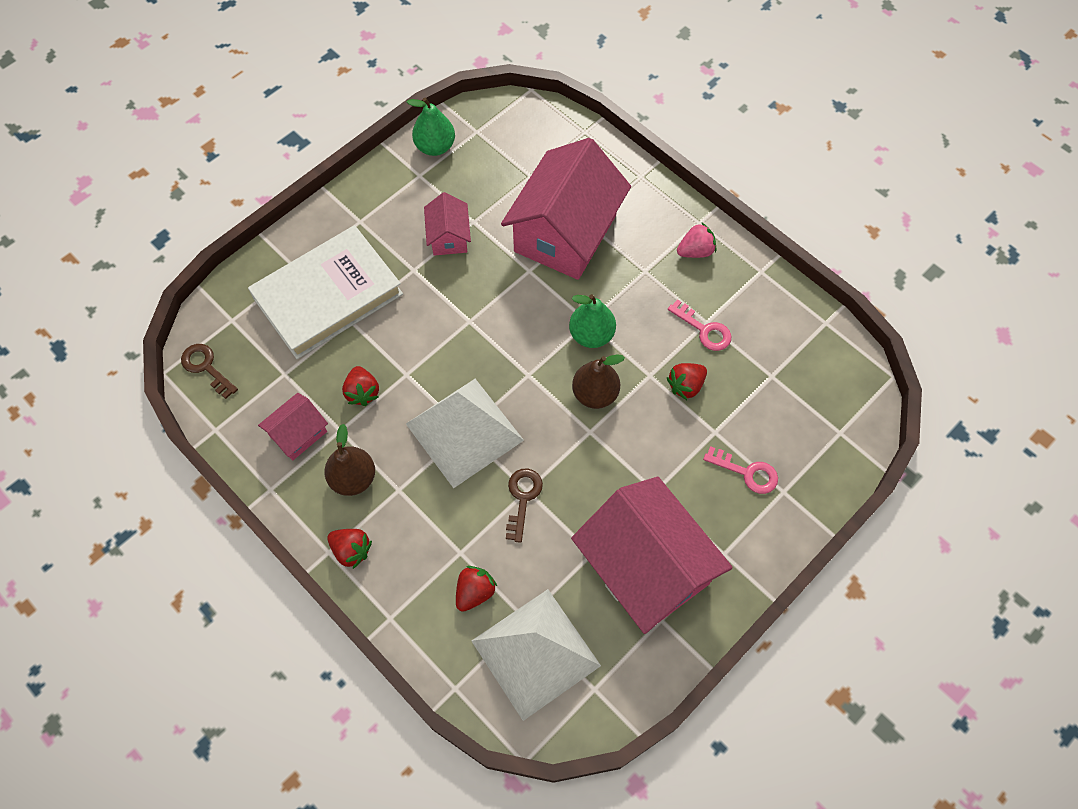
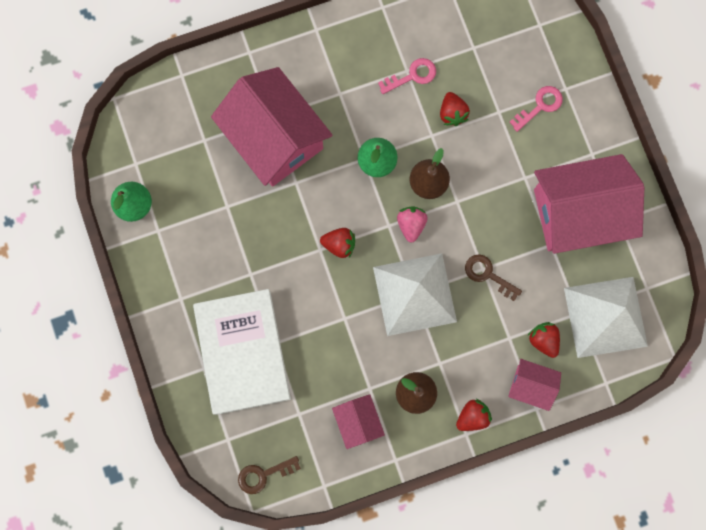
camera: 65 degrees left, 15 degrees up
(362, 392) = (344, 358): red strawberry -> red strawberry (339, 244)
(449, 237) = (232, 232): pink house -> pink house (531, 385)
(695, 251) = (340, 46): pink strawberry -> pink strawberry (411, 225)

